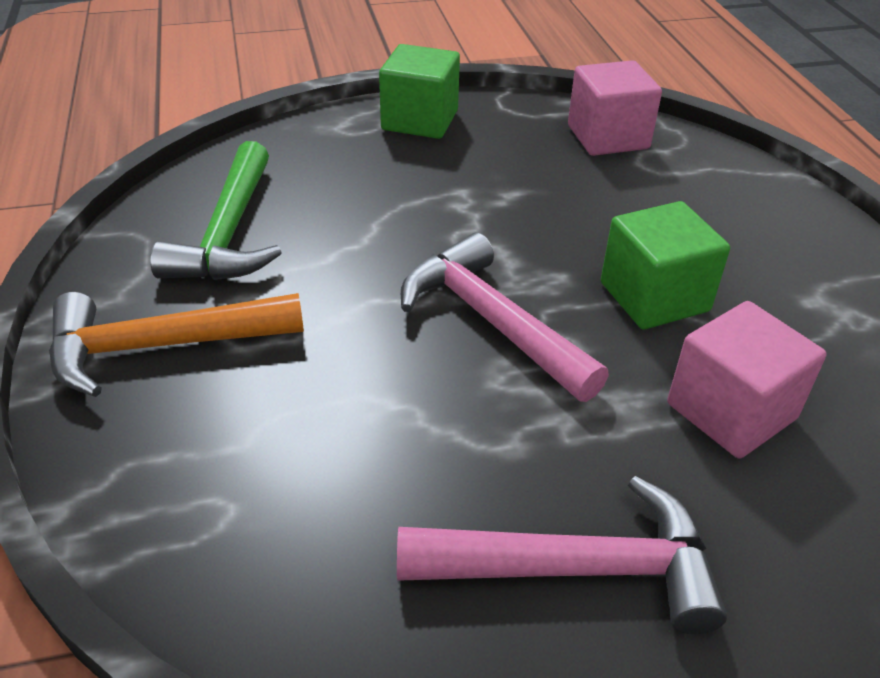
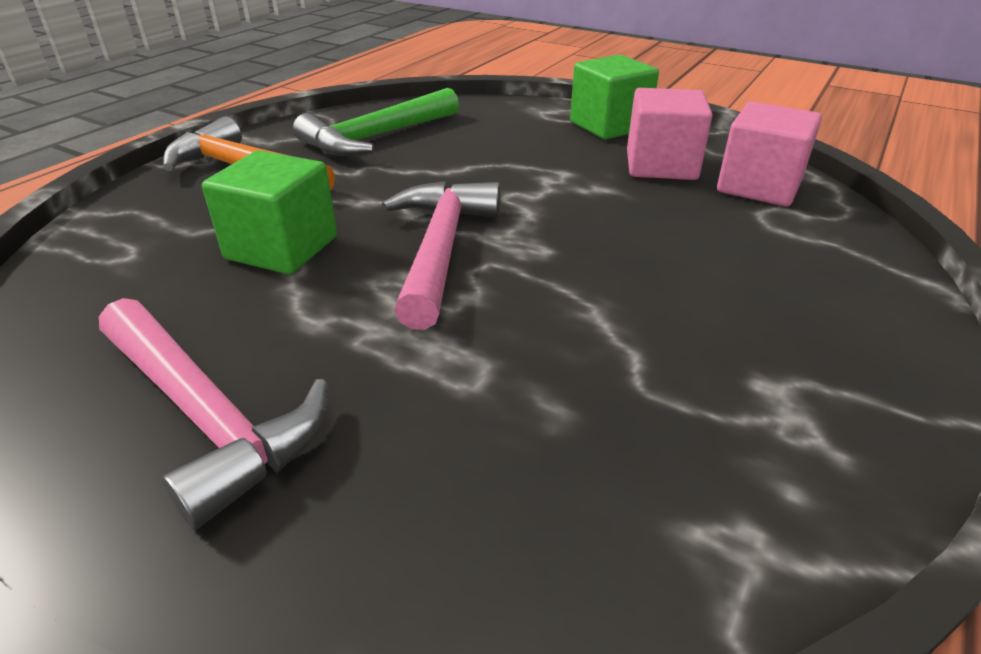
camera: 45 degrees right, 5 degrees down
(654, 297) = (598, 299): green cube -> green cube (282, 248)
(731, 411) = (515, 409): pink cube -> pink cube (661, 165)

